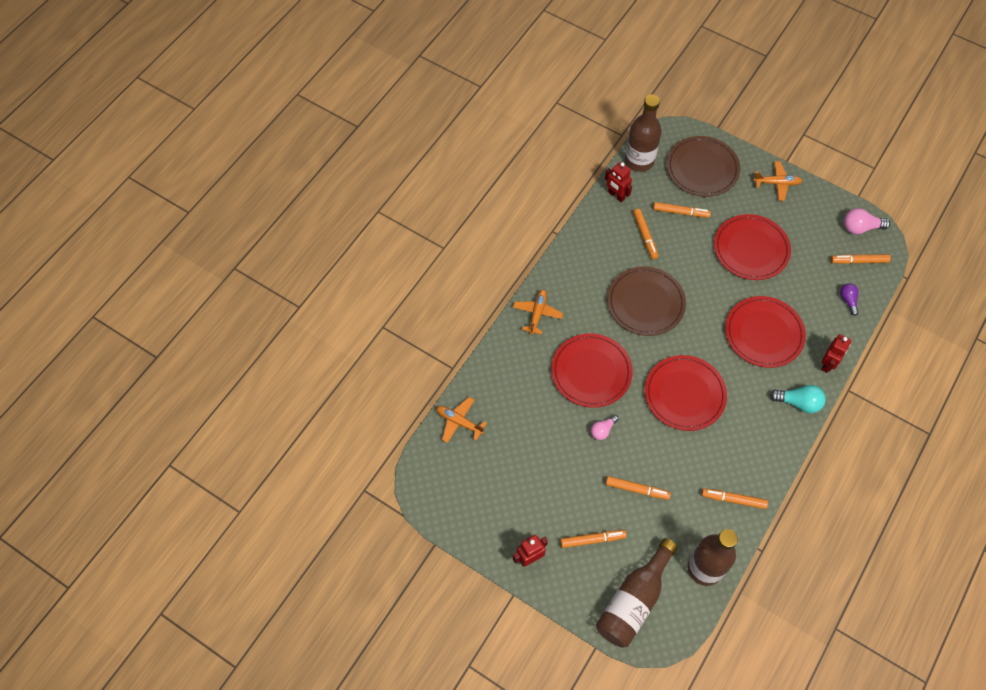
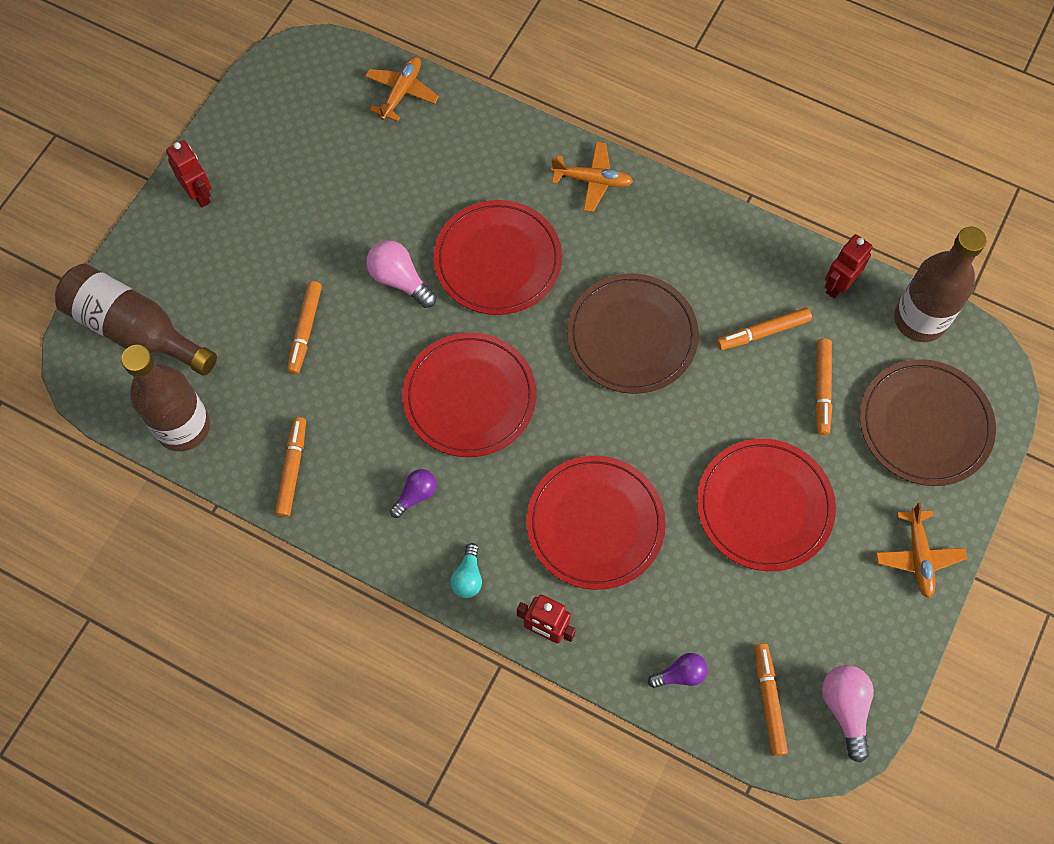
camera: 85 degrees right, 5 degrees up
(592, 539) = (226, 273): orange marker -> none
(602, 430) = (399, 280): pink light bulb -> pink light bulb, size x1.53
(749, 428) = (416, 495): none -> purple light bulb
(798, 402) = (468, 577): turquoise light bulb -> turquoise light bulb, size x0.65

